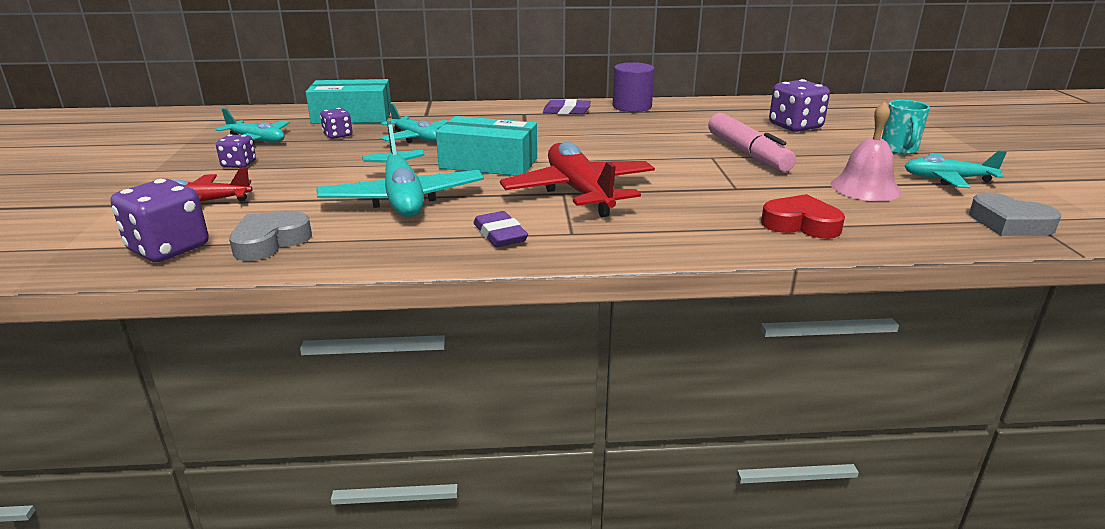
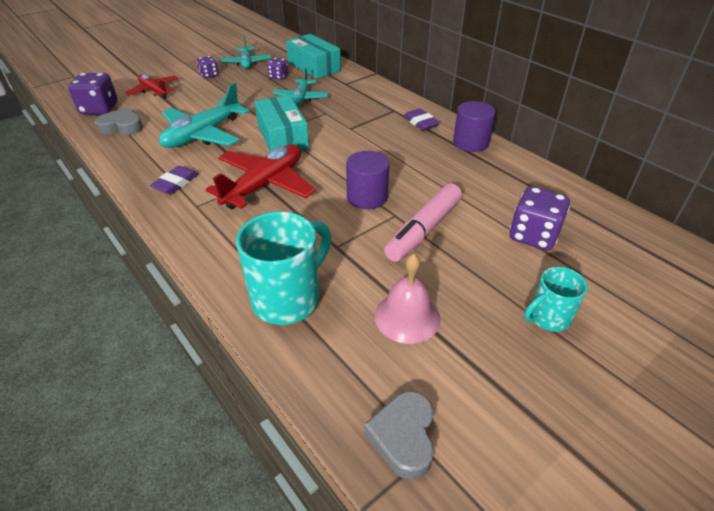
camera: 55 degrees right, 15 degrees up
(667, 159) = (367, 197): none -> purple cylinder
(801, 224) = (288, 298): red heart -> turquoise mug
(947, 179) = (492, 370): turquoise plane -> none

